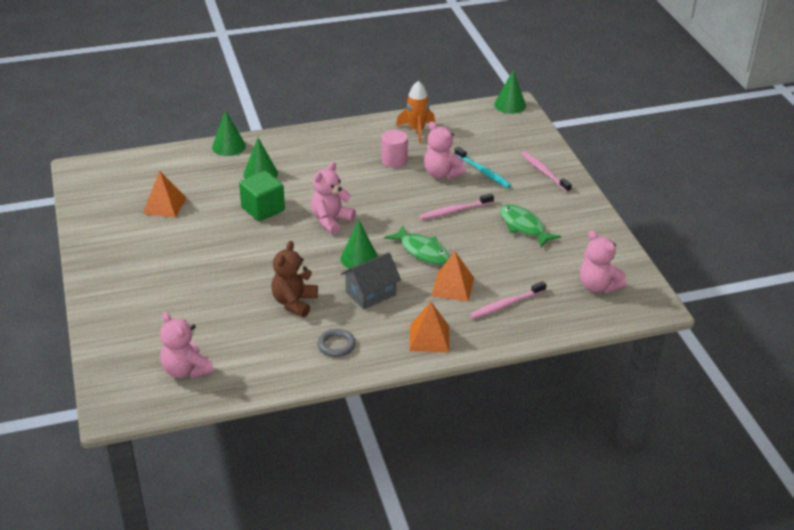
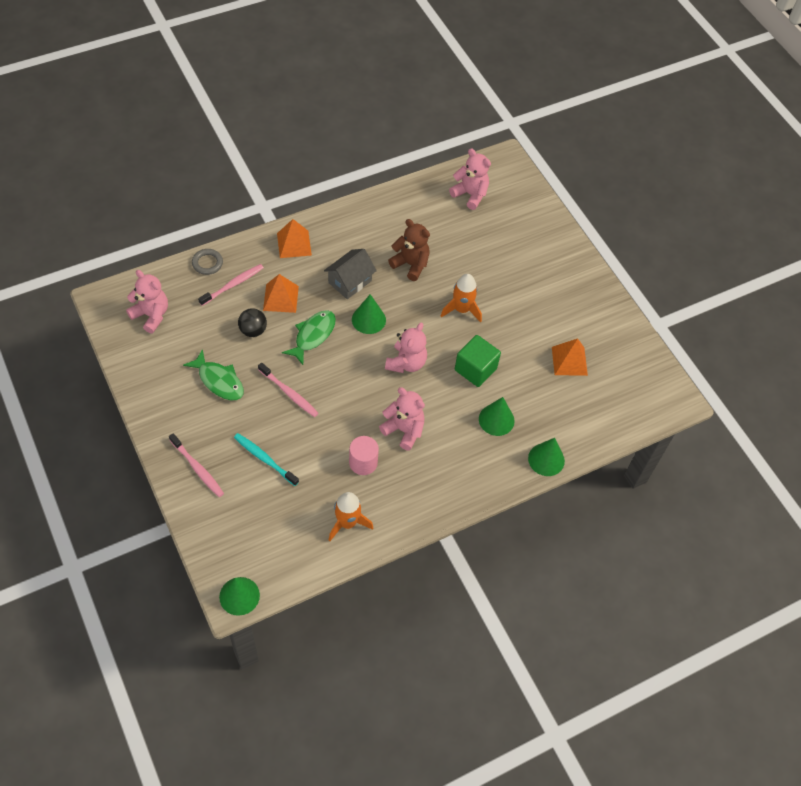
camera: 165 degrees right, 20 degrees up
(254, 256) = (461, 309): none -> orange rocket
(294, 302) = (410, 264): brown teddy bear -> brown teddy bear turned 60 degrees counterclockwise
(336, 345) = (365, 228): grey ring -> grey ring (207, 263)
(422, 251) = (313, 335): green fish -> green fish turned 90 degrees clockwise
(441, 173) = (309, 449): pink teddy bear -> pink teddy bear (404, 430)
(454, 211) = (289, 393): pink toothbrush -> pink toothbrush turned 75 degrees clockwise
(486, 262) = (253, 330): none -> black ball

